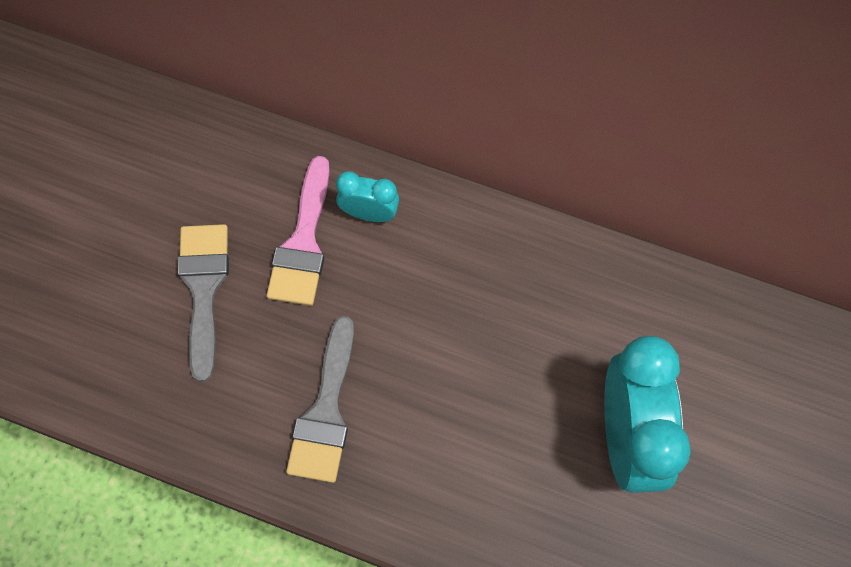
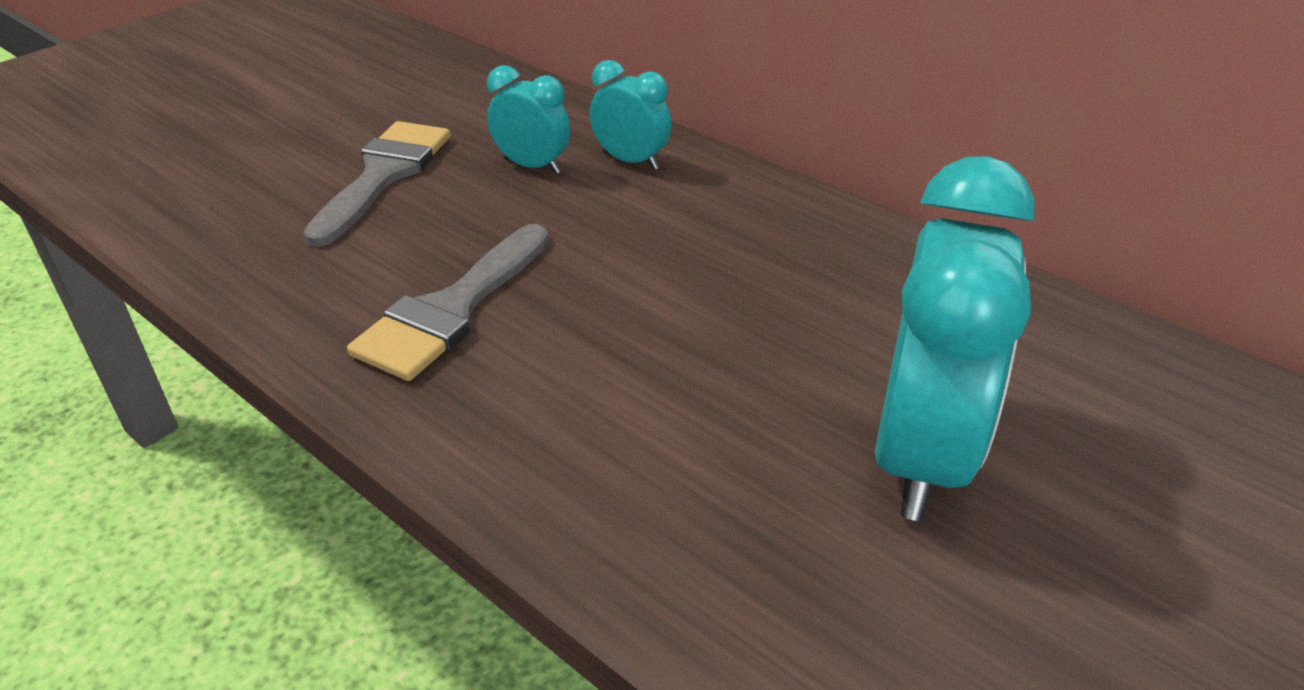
camera: 20 degrees right, 30 degrees down
(303, 242) = (532, 166): pink brush -> turquoise clock

